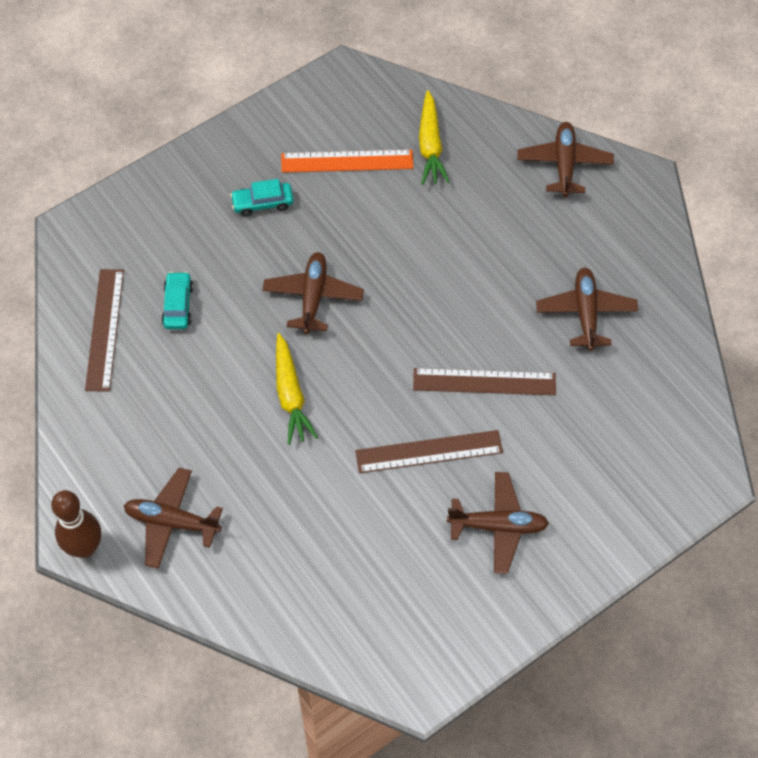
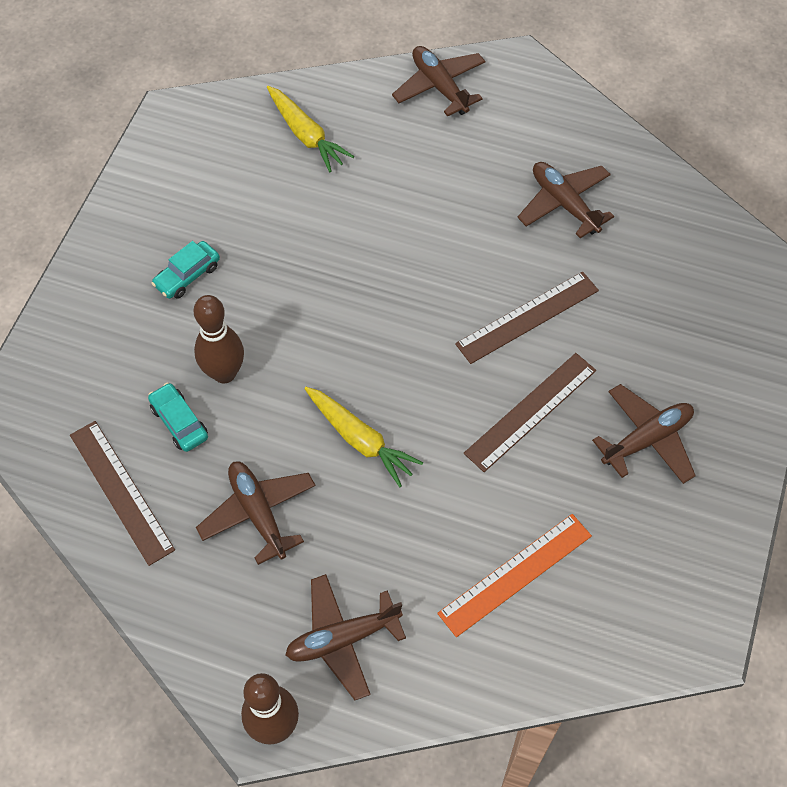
camera: 35 degrees left, 0 degrees up
(234, 289) = (224, 373): none -> brown bowling pin
(313, 297) = (307, 335): brown plane -> brown plane (258, 513)
(347, 161) = (239, 191): orange ruler -> orange ruler (515, 574)

